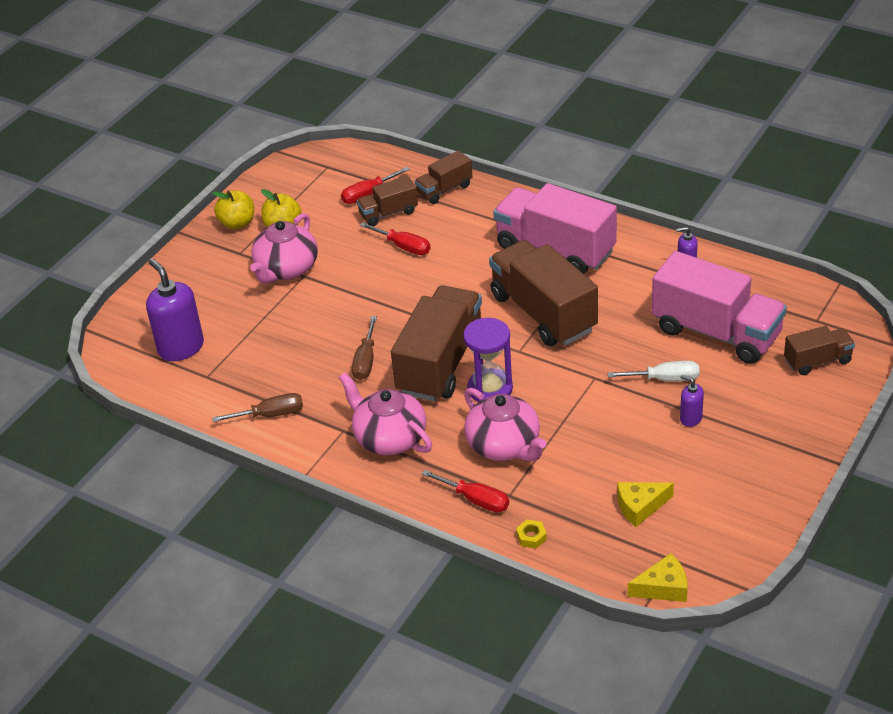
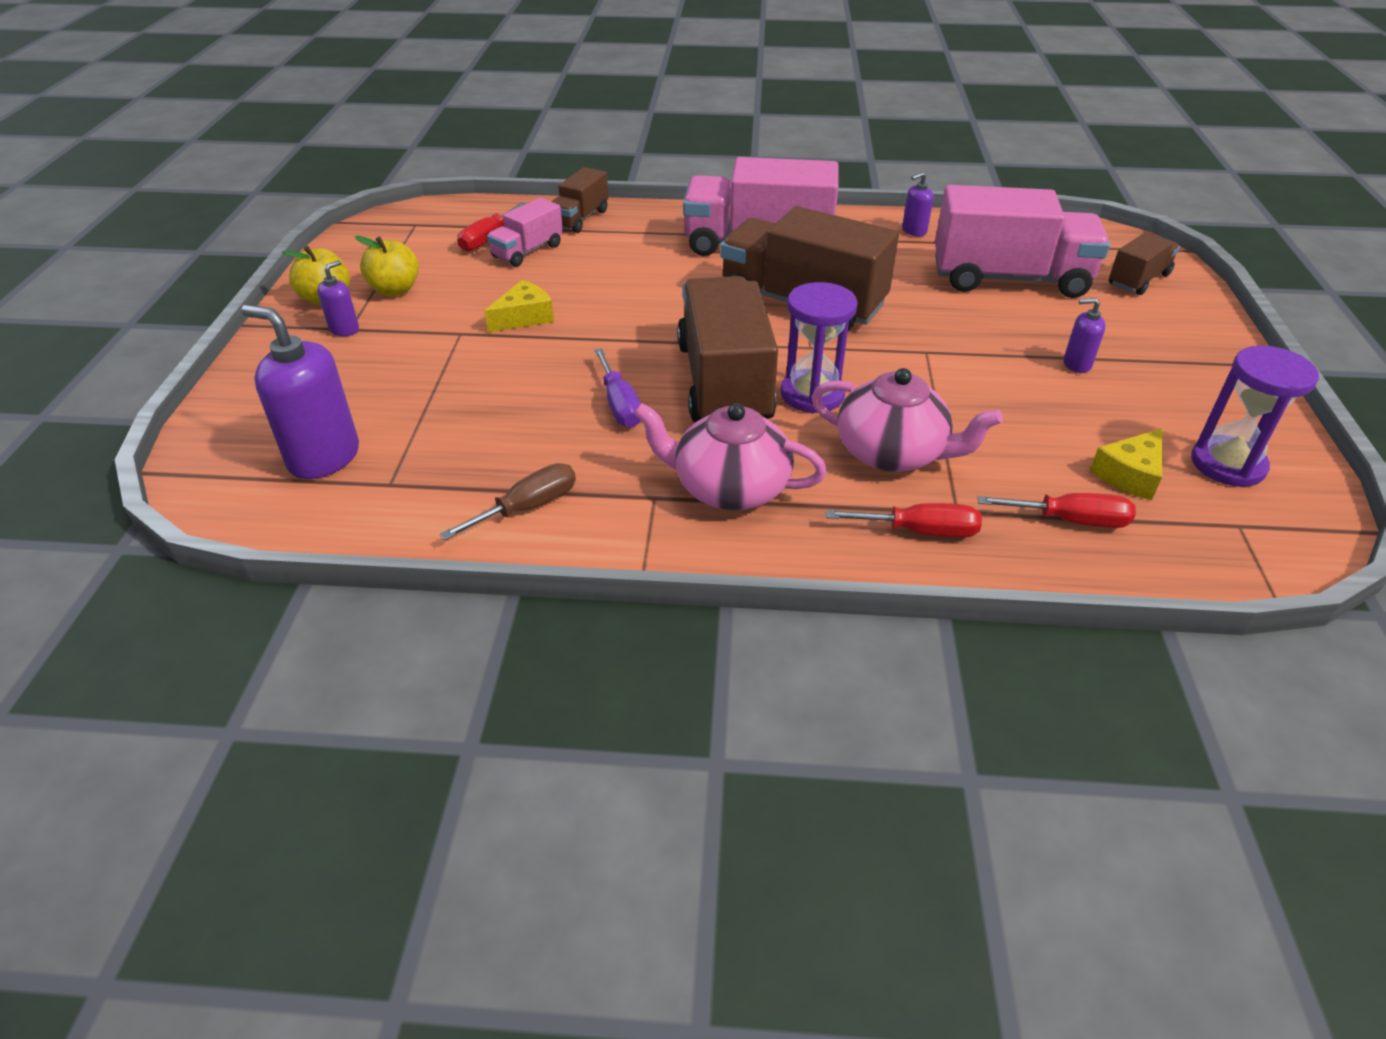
camera: 30 degrees left, 0 degrees up
(236, 253) = (344, 329): none -> purple soap dispenser
(286, 269) = (430, 331): pink teapot -> none
(365, 361) = (619, 405): brown screwdriver -> purple screwdriver
(388, 213) = (528, 251): brown truck -> pink truck
(403, 247) = (573, 278): red screwdriver -> red screwdriver (1070, 520)
(531, 537) = (1039, 556): yellow nut -> none
(663, 587) = (1268, 564): yellow cheese -> yellow cheese (524, 317)
(665, 379) = (1005, 333): white screwdriver -> none
(713, 520) = (1227, 464): none -> purple hourglass

